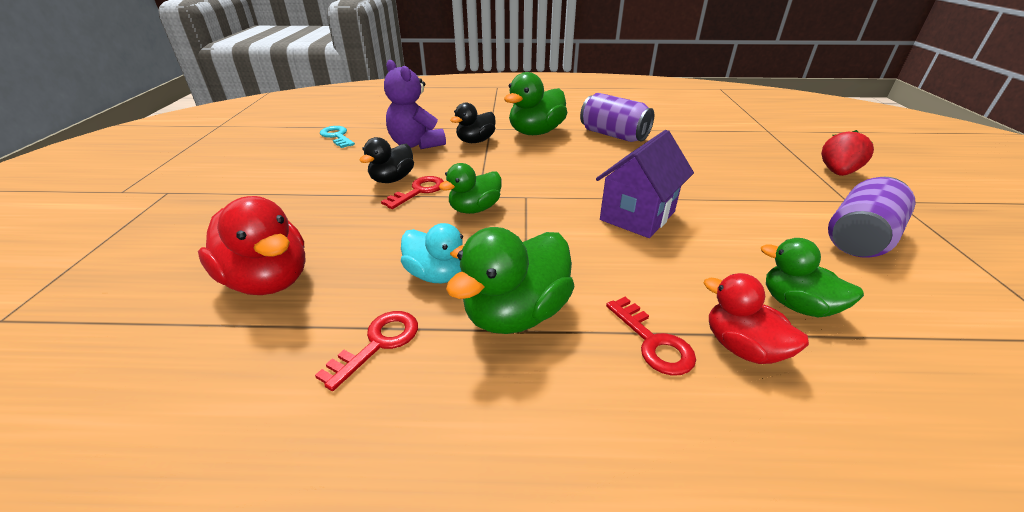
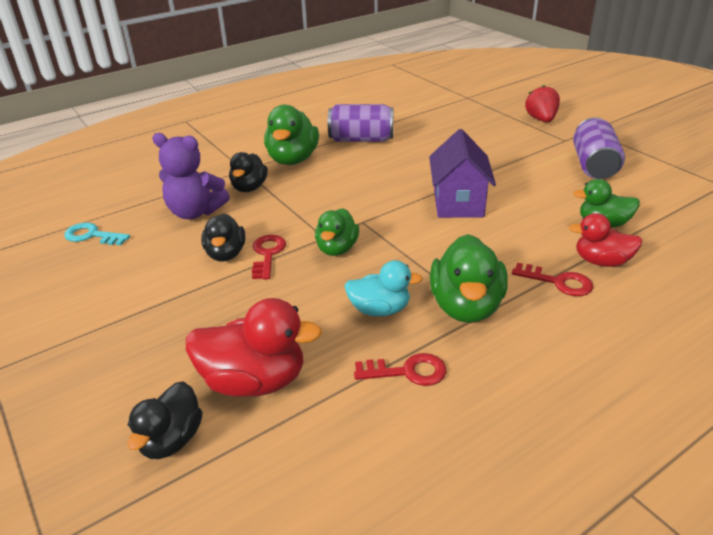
camera: 35 degrees left, 0 degrees up
(161, 292) = (171, 440): none -> black duck
(378, 344) = (407, 372): red key -> red key turned 90 degrees clockwise

